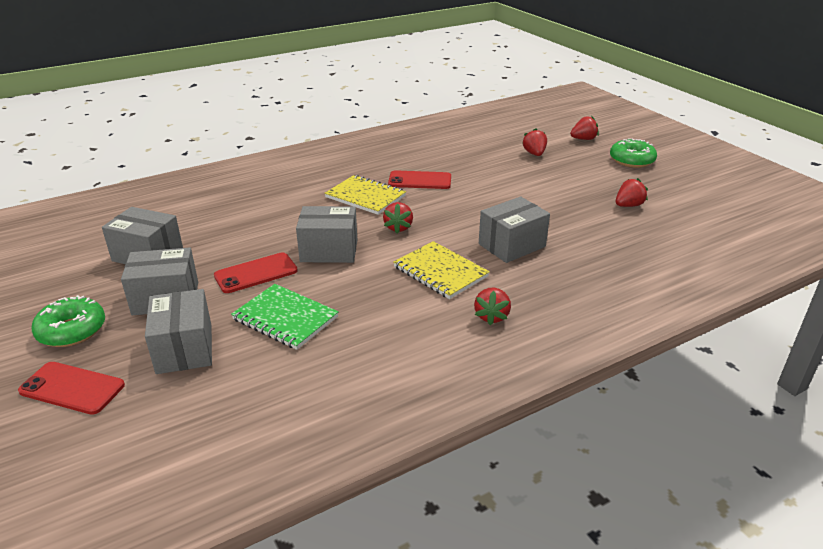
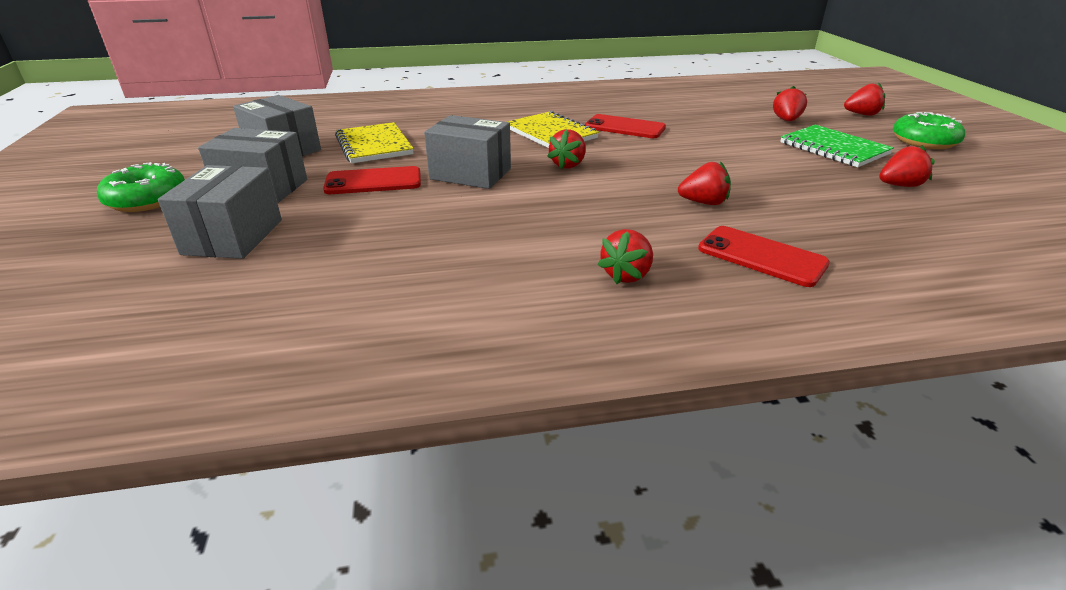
camera: 20 degrees right, 0 degrees up
(72, 388) = (88, 251): red phone -> red phone (761, 256)
(285, 318) = (366, 228): green notebook -> green notebook (833, 148)
(440, 272) = (589, 215): yellow notebook -> yellow notebook (374, 145)
(511, 245) = (703, 203): grey box -> red strawberry

